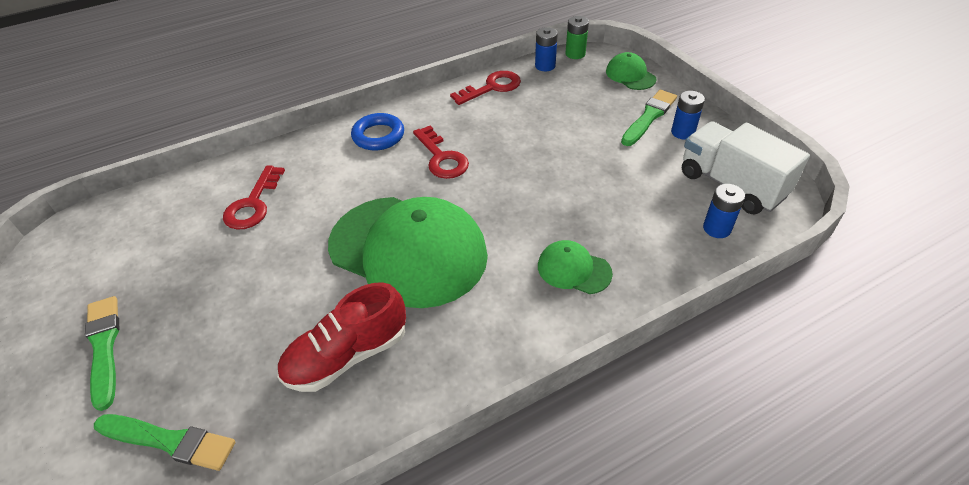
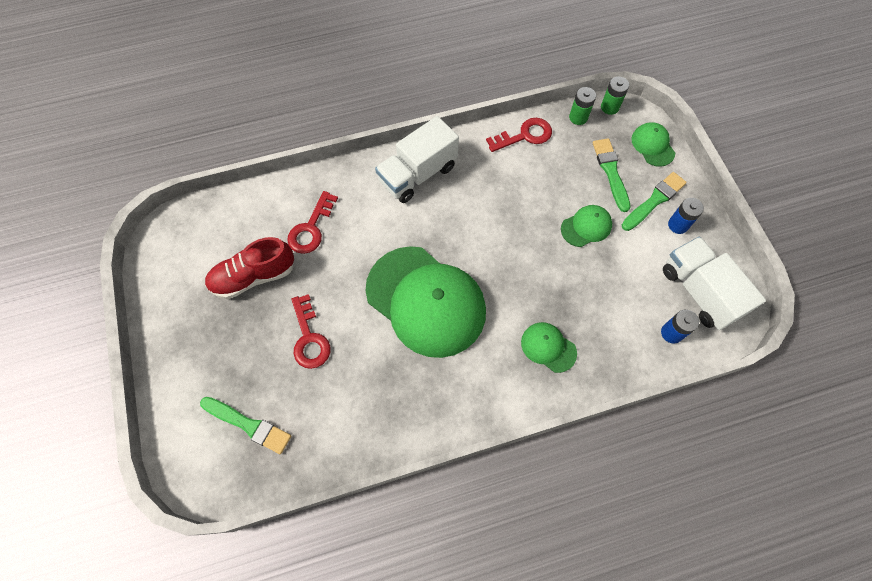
camera: 10 degrees right, 20 degrees up
(104, 348) = (203, 340): green brush -> green brush (611, 172)
(347, 356) = (370, 385): red shoe -> red shoe (253, 276)
(378, 136) = (418, 174): blue ring -> white truck
(441, 158) = (466, 210): red key -> red key (309, 338)
(545, 66) = (578, 117): blue battery -> green battery
(582, 150) = (586, 227): none -> green cap

